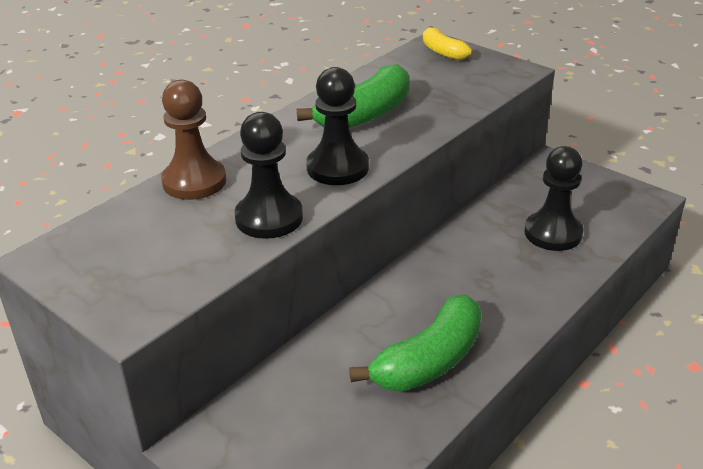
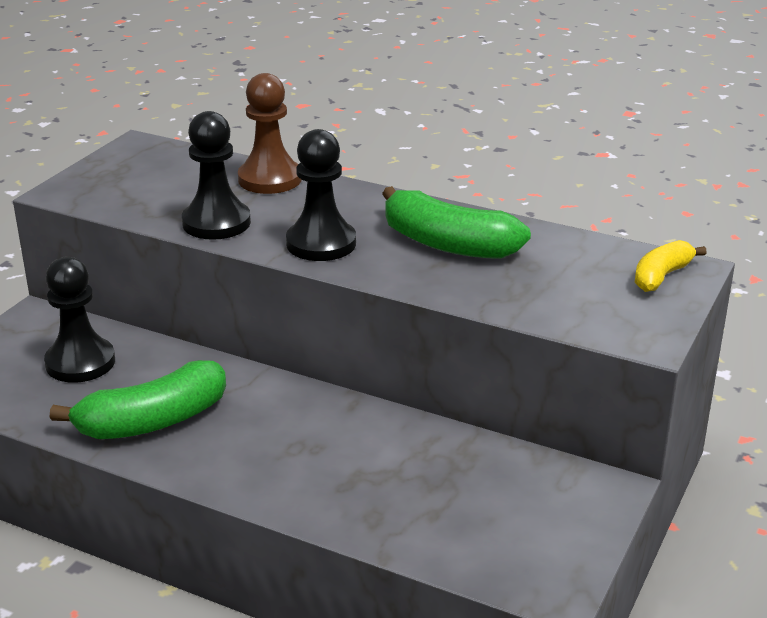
camera: 75 degrees right, 5 degrees down
(429, 361) = (153, 421): green banana -> green banana turned 60 degrees counterclockwise
(553, 233) = (420, 496): black pawn -> black pawn (80, 362)

